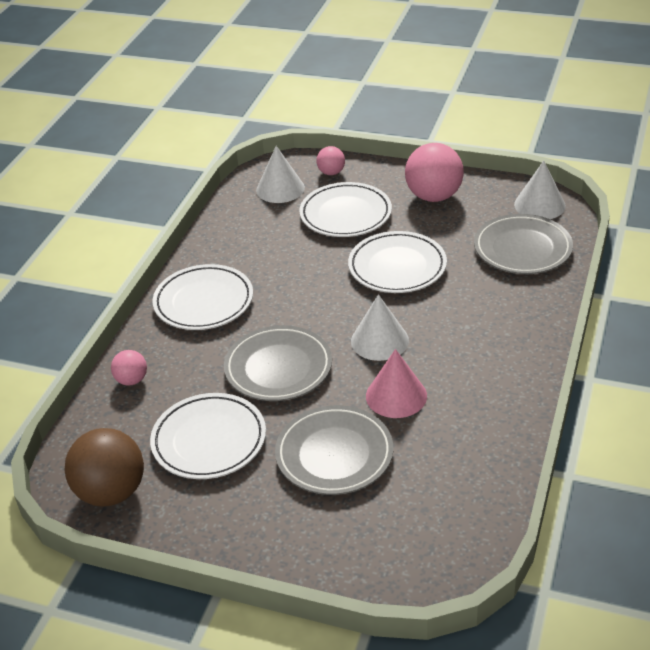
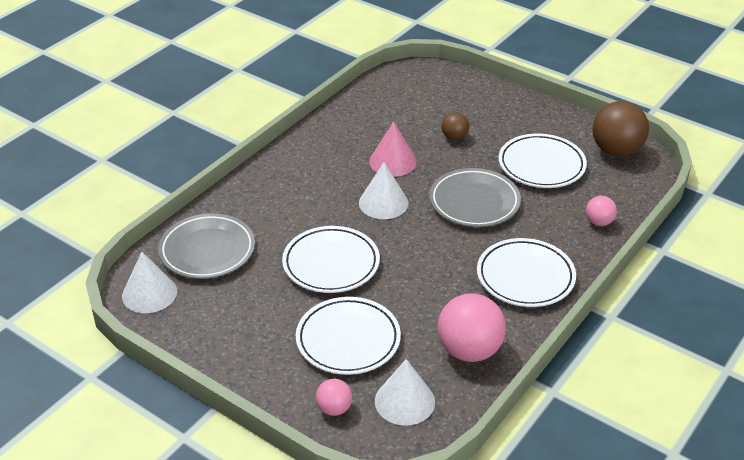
camera: 165 degrees left, 0 degrees up
(334, 454) = (454, 137): grey plate -> brown ball
(434, 196) = (243, 336): pink ball -> pink ball (469, 350)

